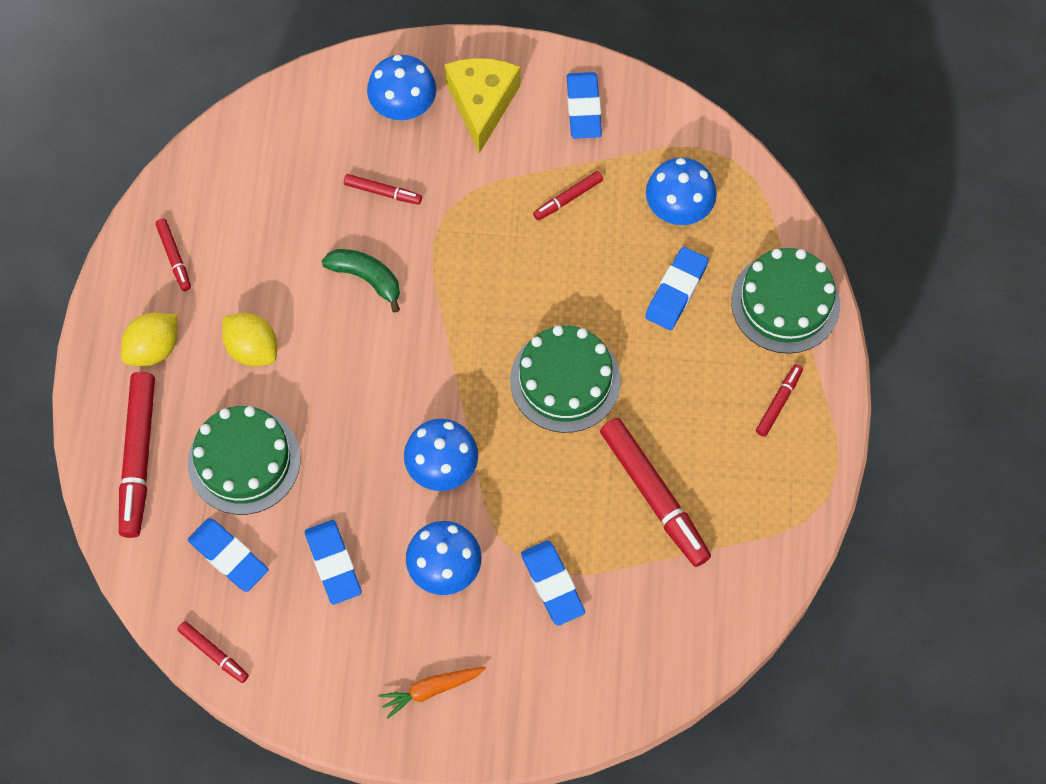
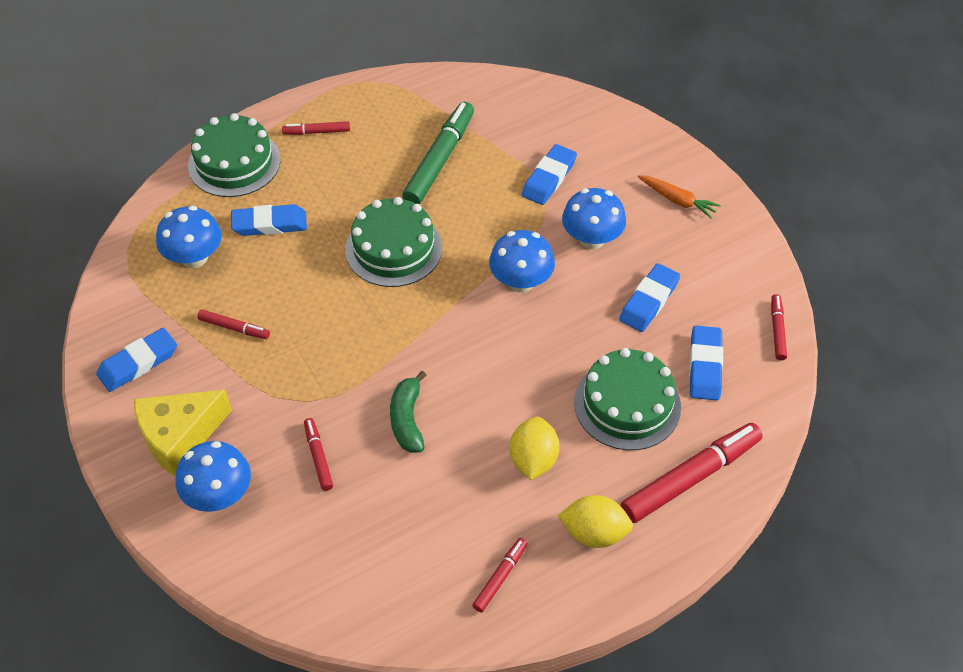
camera: 125 degrees left, 15 degrees down
(654, 495) = (439, 160): red marker -> green marker

